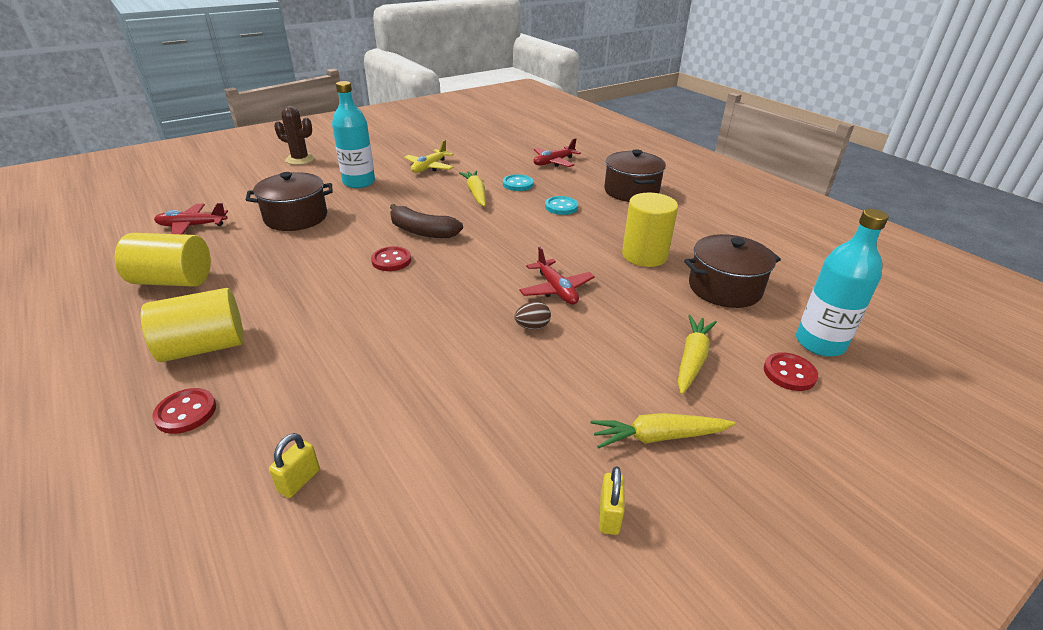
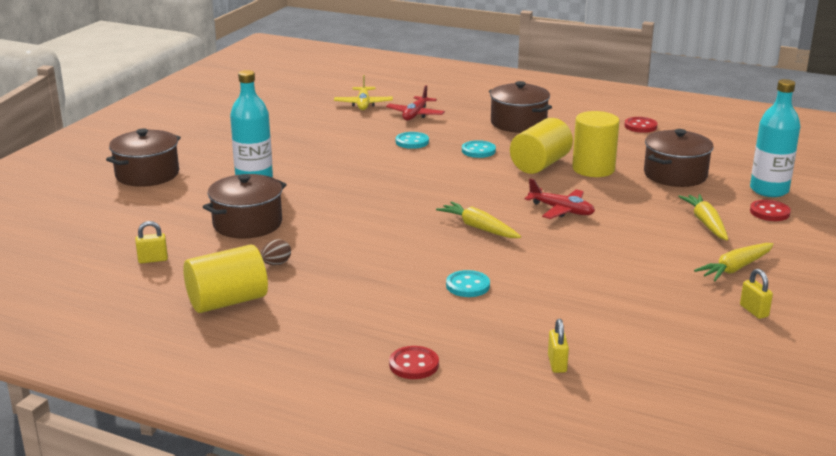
camera: 30 degrees left, 10 degrees down
(192, 226) = (153, 260): red plane -> yellow padlock
(204, 347) = (350, 329): yellow cylinder -> yellow cylinder (540, 164)
(300, 159) = (147, 174): brown cactus -> brown pot
(360, 340) = (467, 286): none -> turquoise button
(391, 260) = (399, 230): red button -> red button (640, 126)
(422, 231) = (389, 202): brown banana -> none
(429, 167) = (302, 148): yellow plane -> yellow plane (363, 104)
(476, 193) = (386, 159): yellow carrot -> yellow carrot (478, 228)
(532, 326) = (578, 238): brown egg -> brown egg (276, 264)

